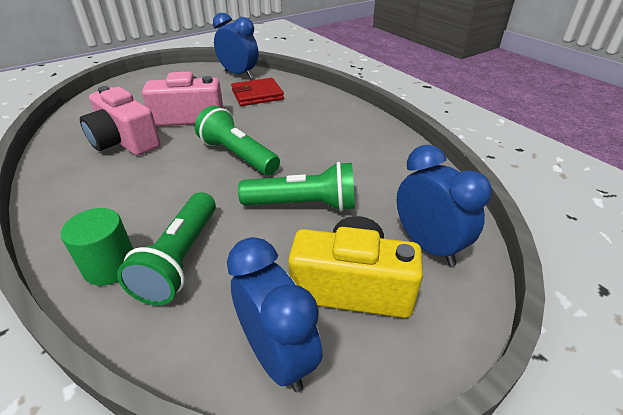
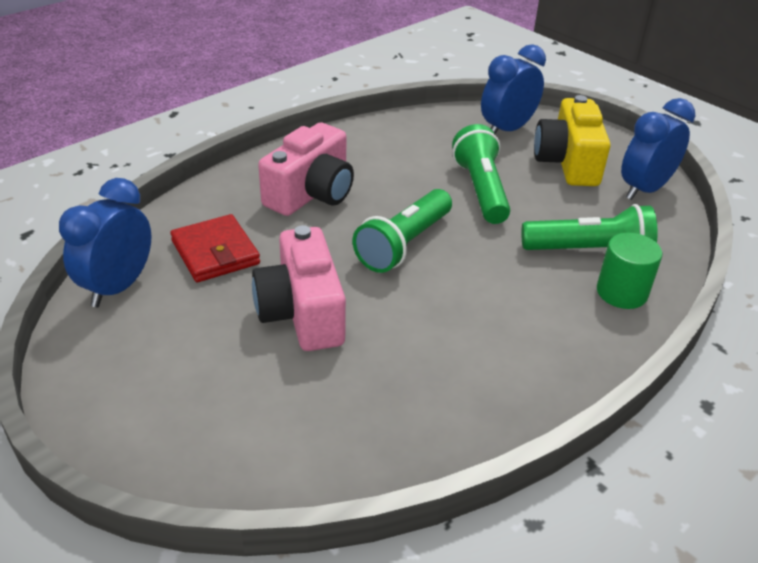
camera: 100 degrees left, 0 degrees up
(124, 141) = (394, 365): pink camera -> pink camera (311, 193)

